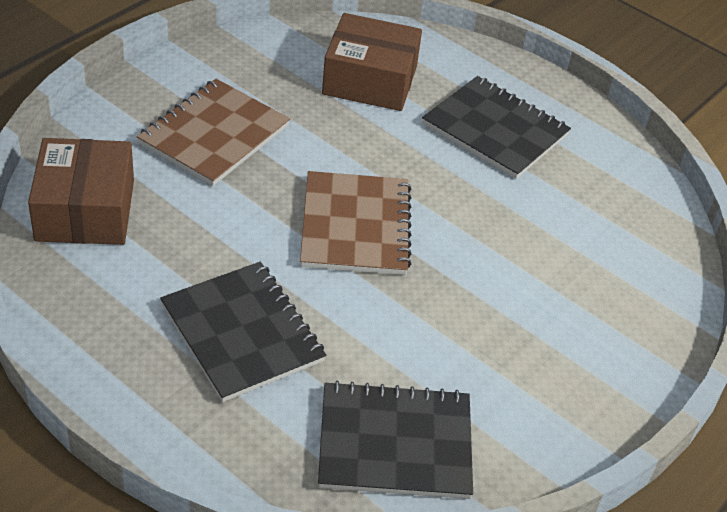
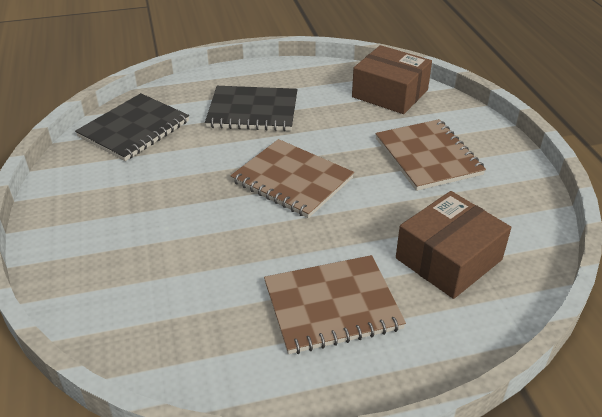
camera: 130 degrees right, 5 degrees down
(495, 130) = (332, 306): black notebook -> brown notebook

